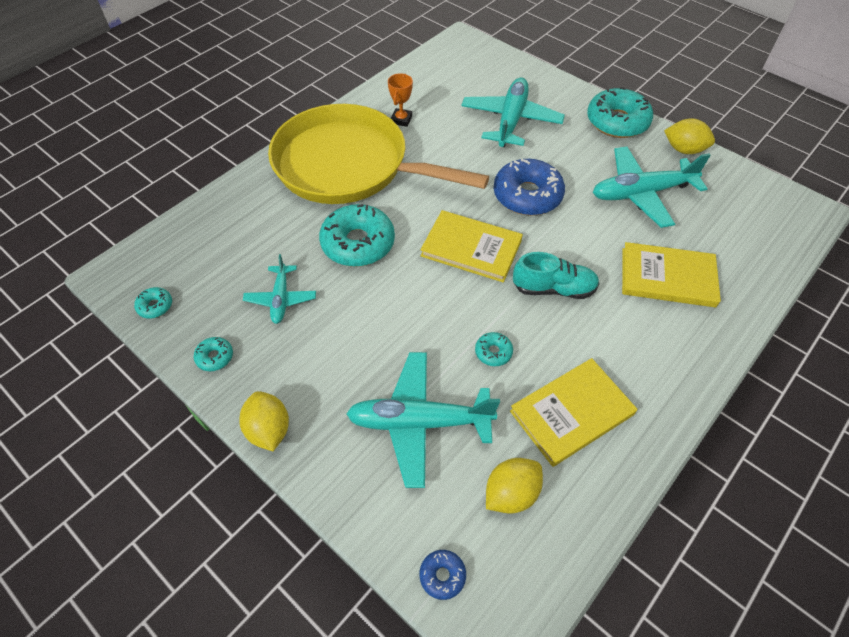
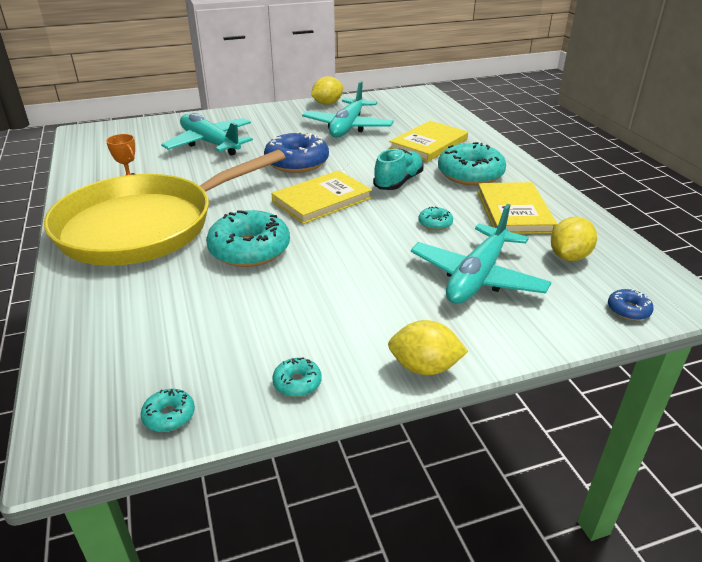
camera: 60 degrees left, 20 degrees down
(281, 299) = (266, 314): turquoise plane -> none
(511, 493) = (569, 257): yellow lemon -> yellow lemon turned 45 degrees clockwise
(617, 122) = (271, 112): turquoise donut -> turquoise donut (470, 174)

